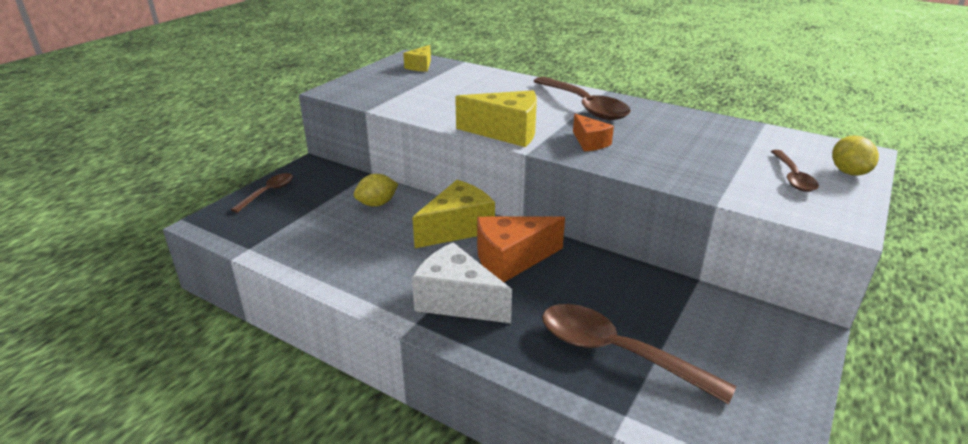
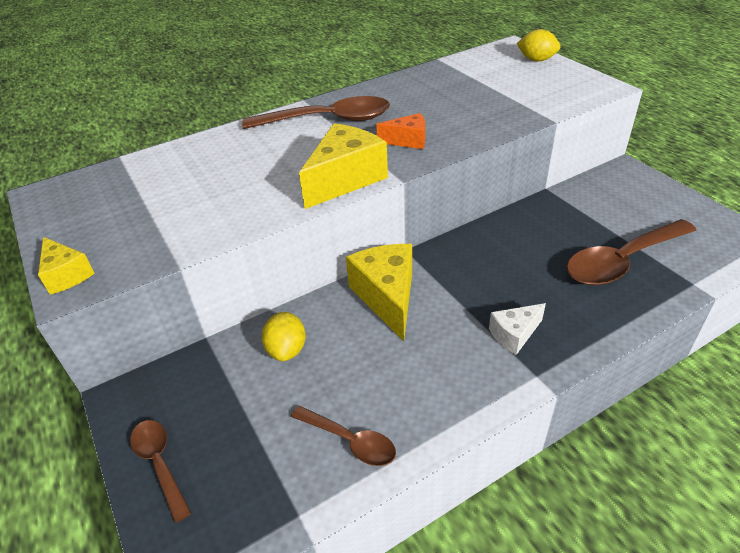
camera: 60 degrees left, 10 degrees up
(420, 66) = (90, 191): yellow cheese -> yellow cheese (66, 275)
(457, 301) = (514, 335): white cheese -> white cheese, size x0.56
(511, 260) = (466, 277): orange cheese -> none
(793, 177) = (532, 80): brown spoon -> brown spoon (350, 441)

